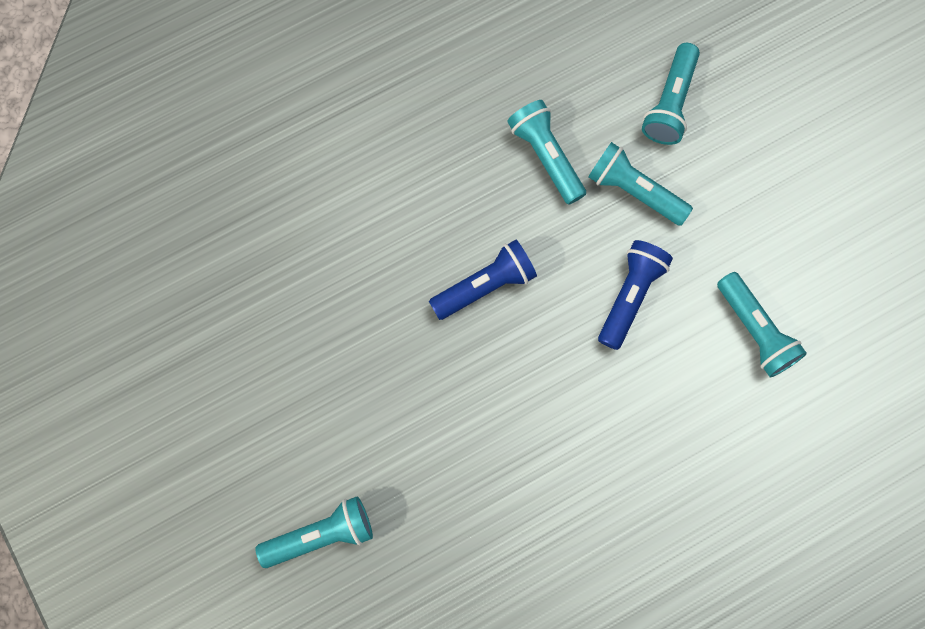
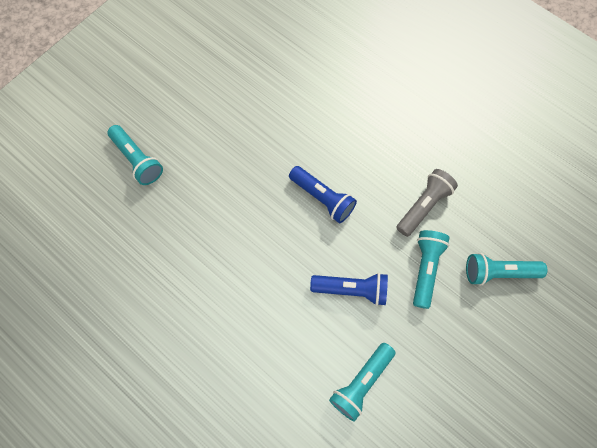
camera: 70 degrees right, 5 degrees down
(546, 156) = (423, 206): turquoise flashlight -> grey flashlight

